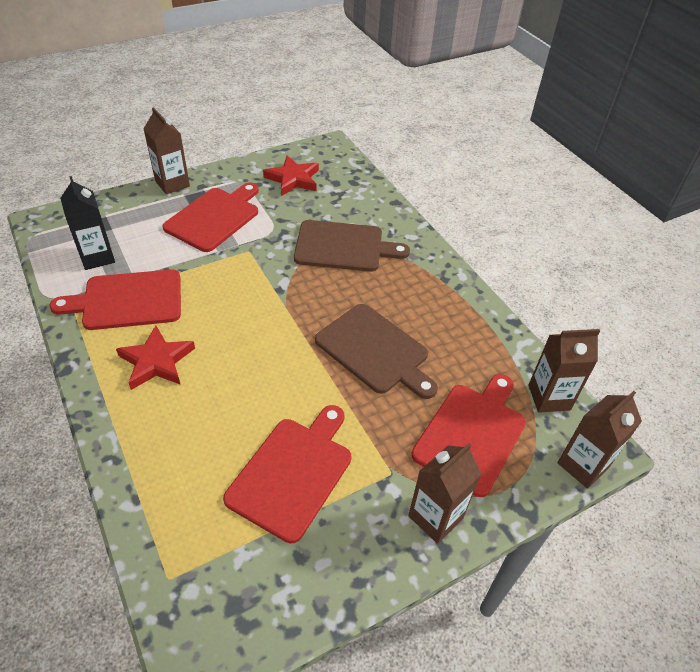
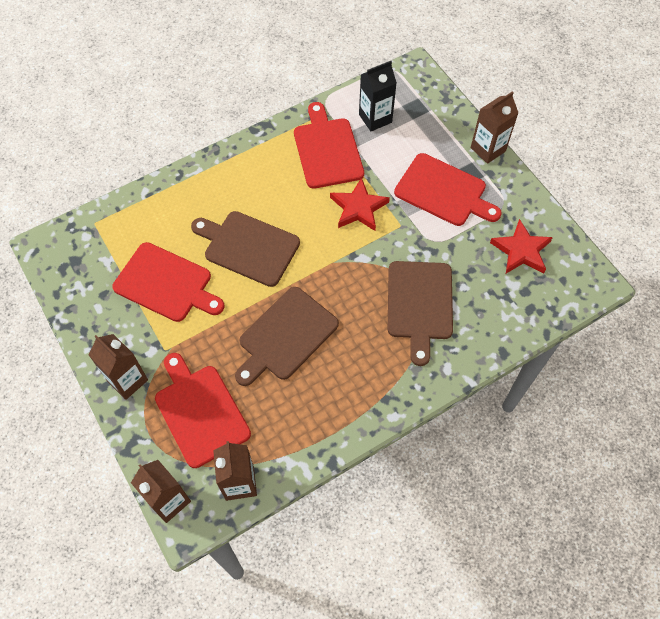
camera: 90 degrees right, 15 degrees up
(157, 361) = (265, 182): red star -> red star (358, 208)
(251, 381) = (248, 247): none -> brown cutting board
(471, 434) = (200, 412): red cutting board -> red cutting board turned 150 degrees counterclockwise

